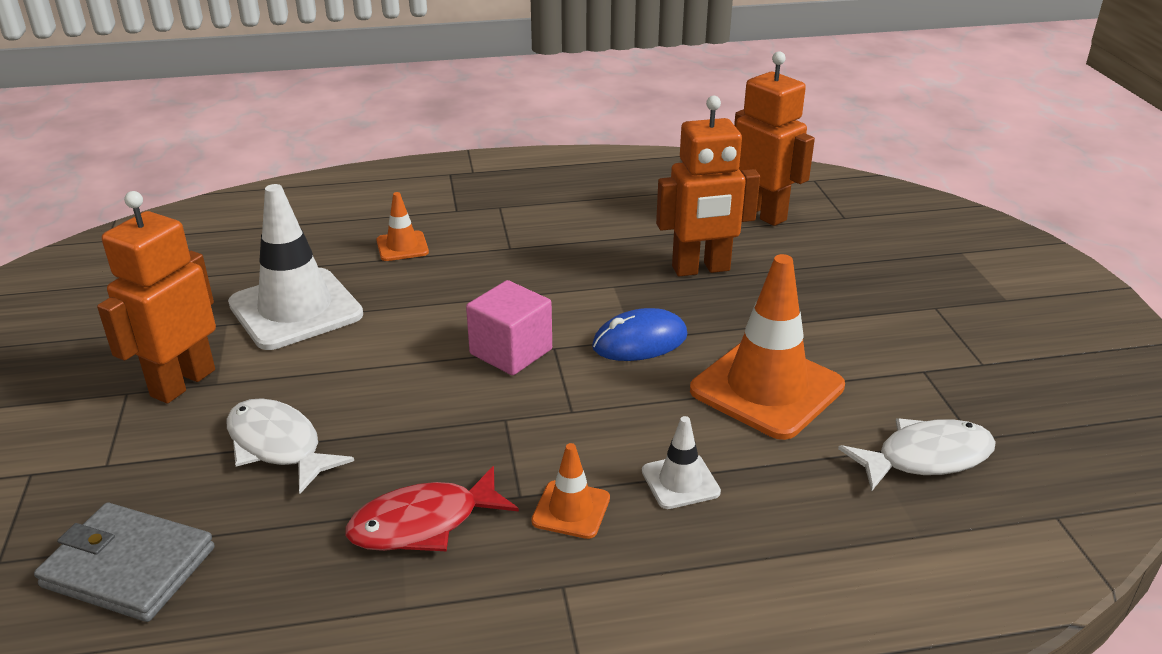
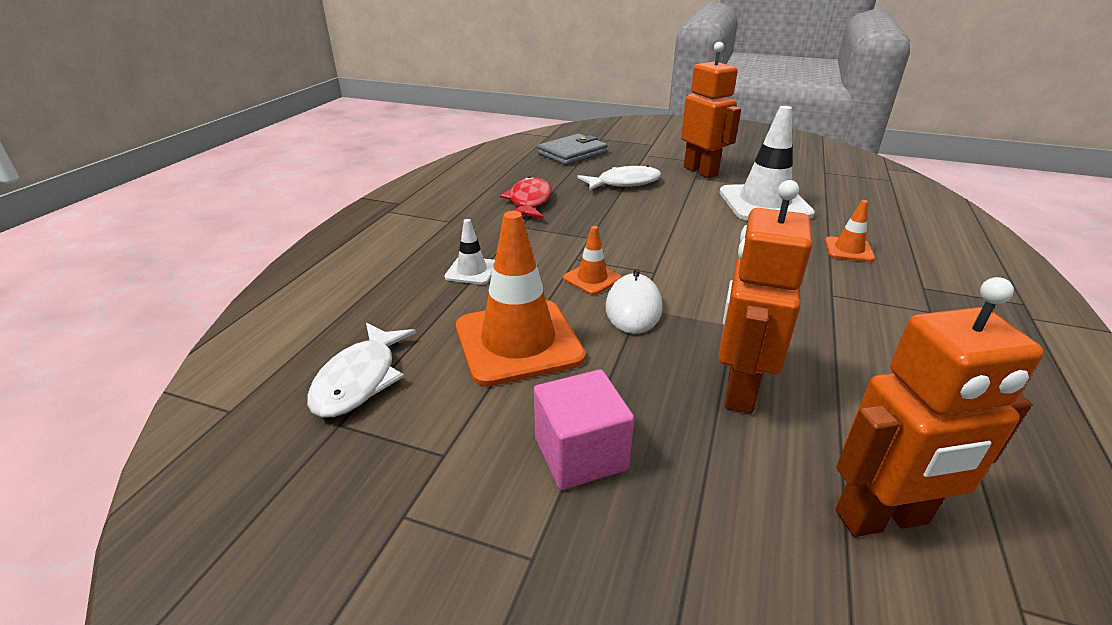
camera: 120 degrees right, 0 degrees up
(511, 352) = (661, 255): pink cube -> pink cube (580, 454)
(571, 510) = (492, 235): orange traffic cone -> orange traffic cone (592, 278)
(640, 341) = (633, 308): blue mouse -> white mouse

